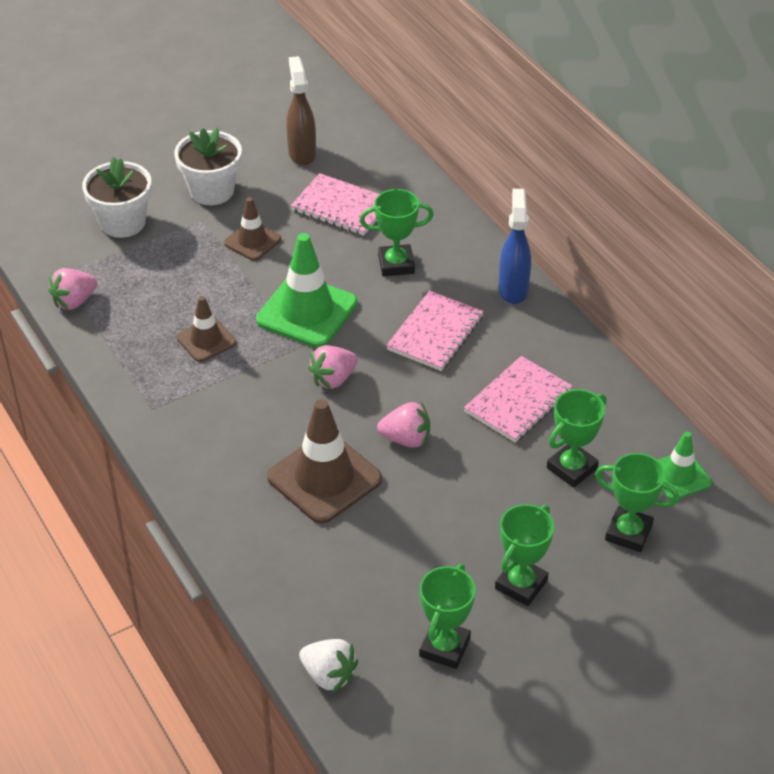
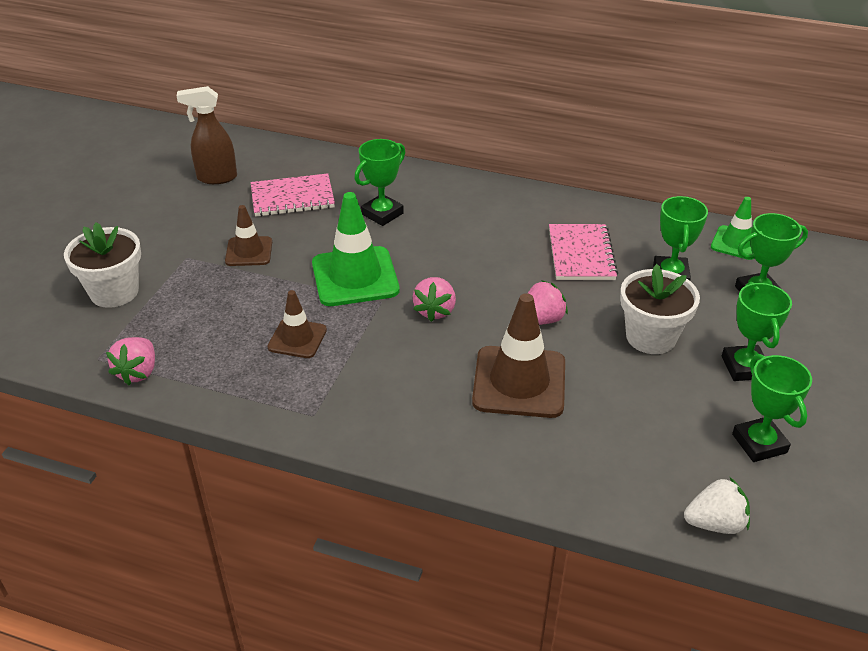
camera: 40 degrees left, 5 degrees down
(212, 191) = (170, 234): white flower pot -> white flower pot (651, 337)
(302, 153) = (216, 178): brown spray bottle -> brown spray bottle turned 45 degrees counterclockwise
(435, 333) = (468, 242): pink notebook -> none
(513, 289) = (484, 190): blue spray bottle -> none

